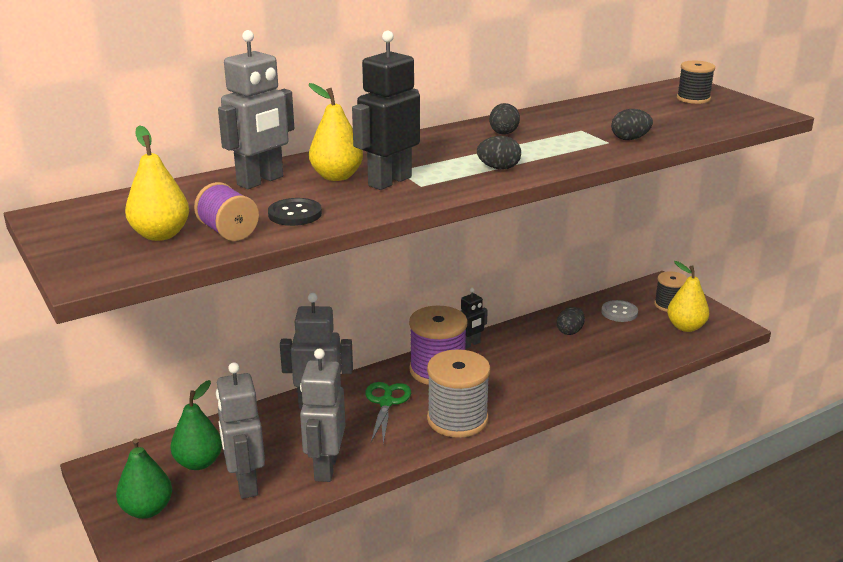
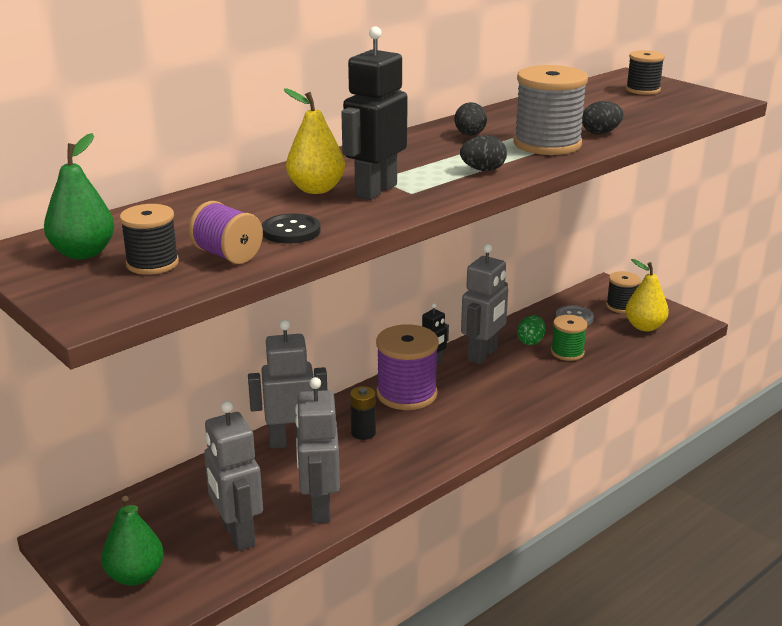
camera: 10 degrees left, 0 degrees up
(160, 235) = (152, 263): yellow pear -> black spool
(198, 462) = (177, 518): green pear -> green pear (83, 253)
(261, 181) = (235, 199): grey robot -> grey robot (483, 355)
(386, 402) = (363, 433): green scissors -> black battery
(457, 419) = (443, 442): grey spool -> grey spool (547, 144)
(570, 331) = (530, 341): black egg -> green egg
(602, 345) = (567, 352): none -> green spool

